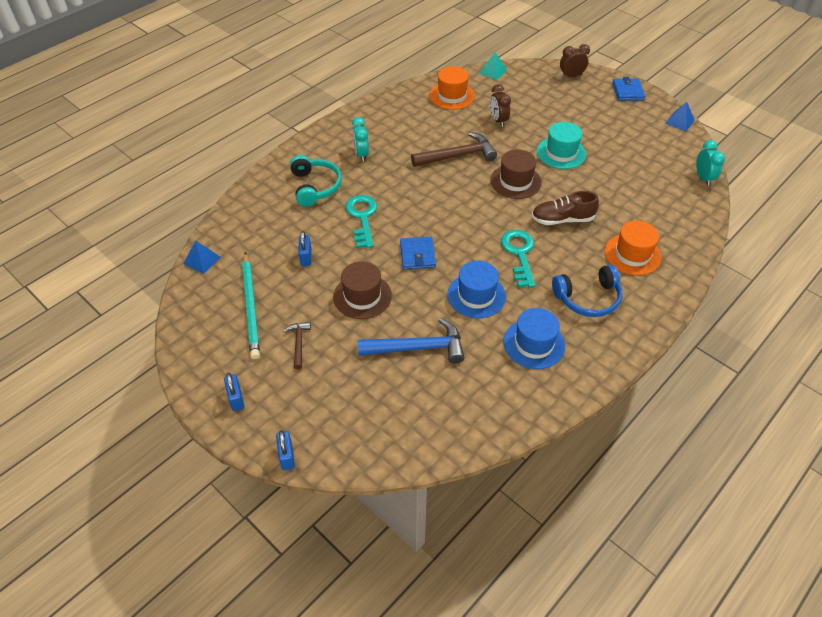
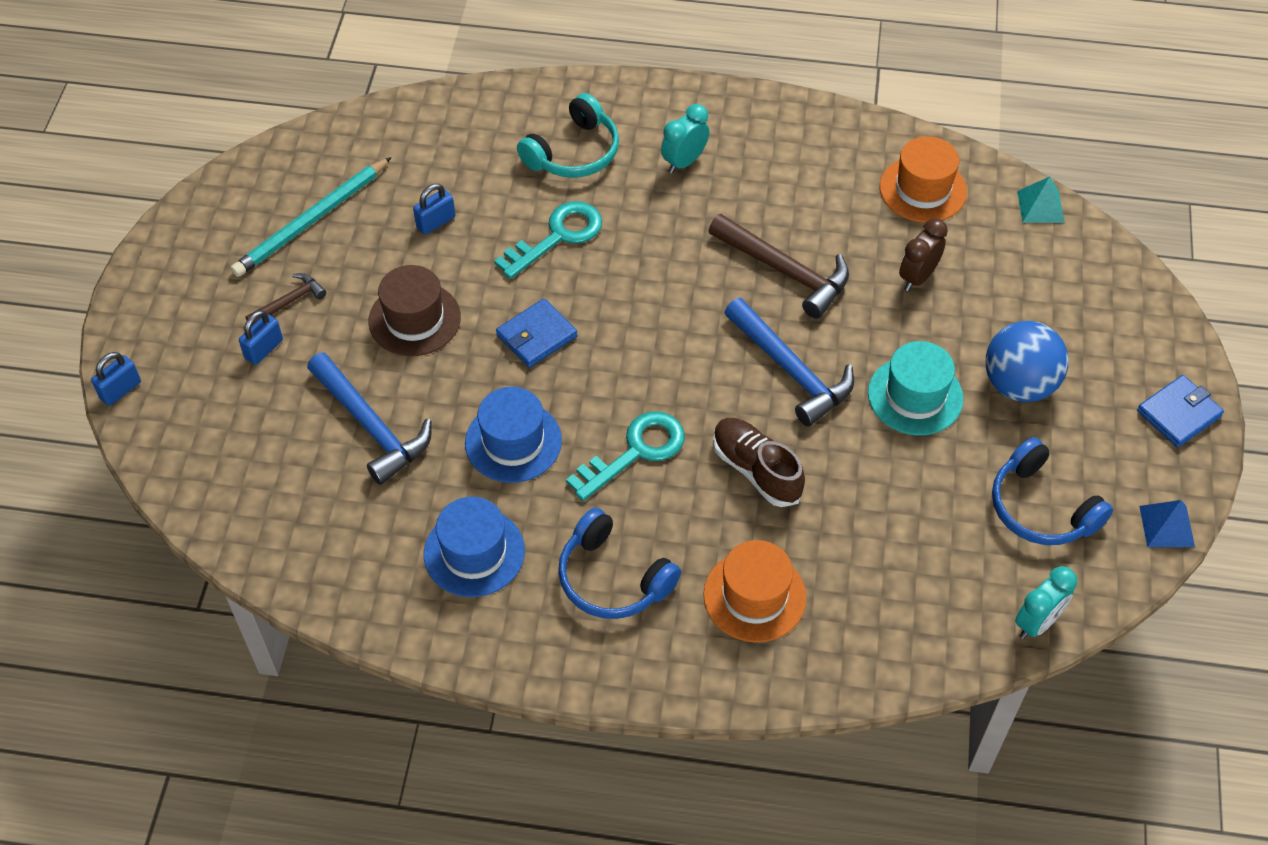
camera: 55 degrees right, 5 degrees up
(202, 260) = (349, 126): blue pyramid -> none
(236, 399) = (167, 294): blue padlock -> blue padlock (264, 349)
(515, 181) = (791, 370): brown hat -> blue hammer
(571, 76) = (1139, 314): brown clock -> none
(579, 123) = (1018, 384): none -> blue ball
(646, 148) = (1041, 508): none -> blue headphones

